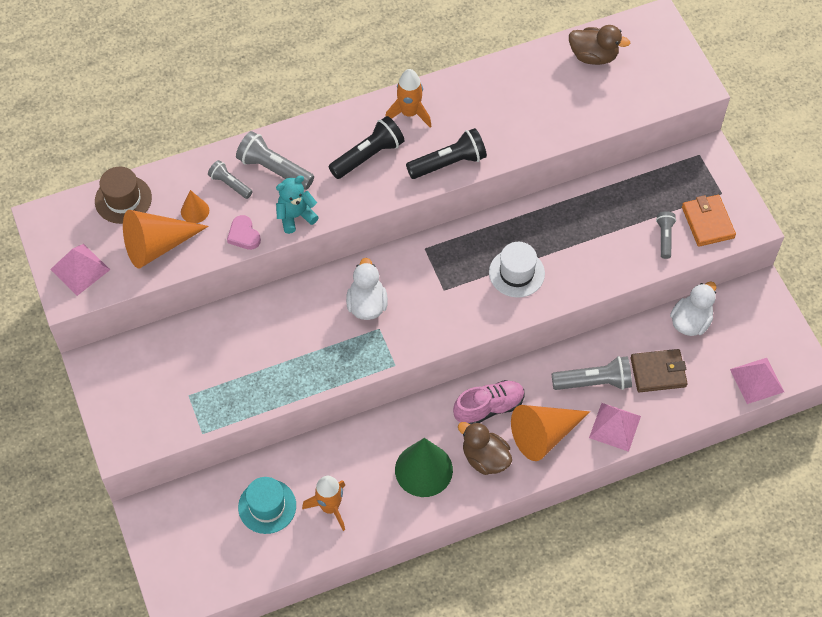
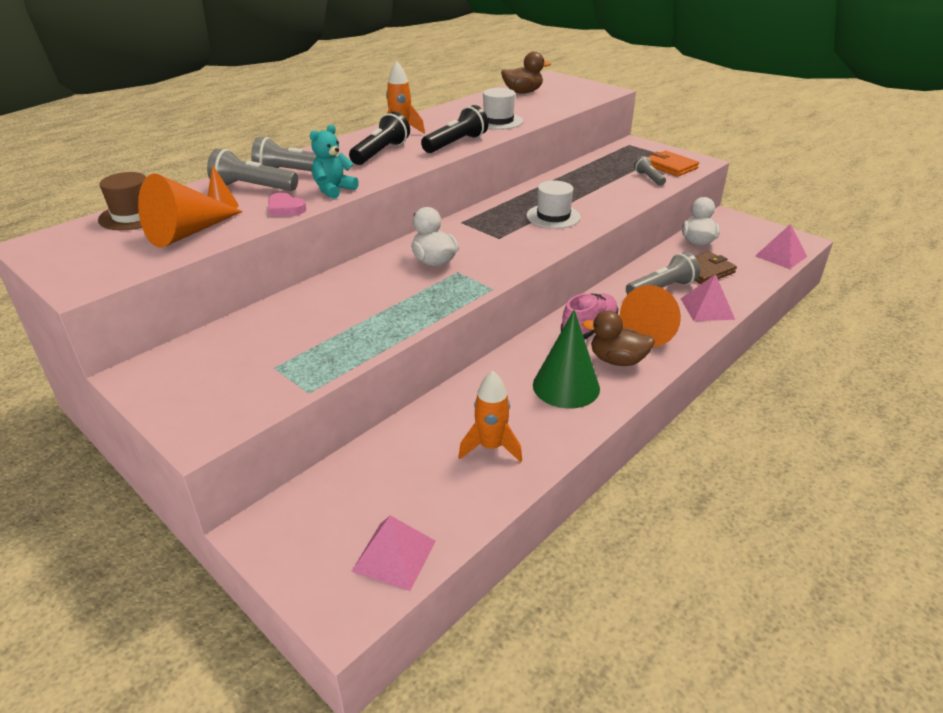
camera: 25 degrees left, 25 degrees down
(80, 269) = (92, 265): pink pyramid -> pink pyramid (394, 555)
(230, 184) = (252, 187): grey flashlight -> grey flashlight, size x1.67
(267, 506) = (416, 470): turquoise hat -> none
(520, 125) = (498, 121): none -> white hat

